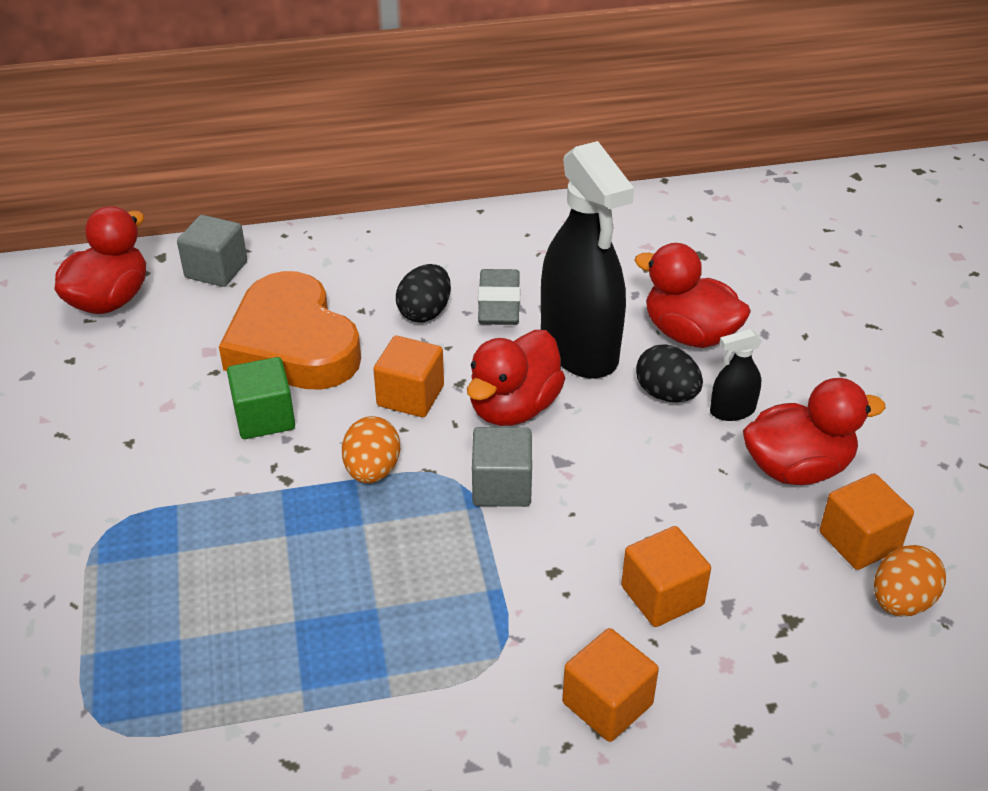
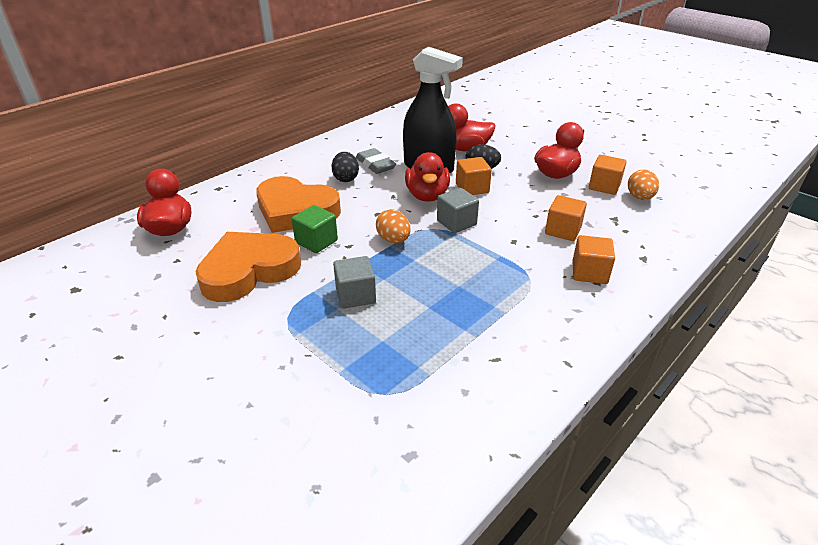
camera: 35 degrees left, 5 degrees down
(134, 424) = (249, 271): none -> orange heart
(216, 270) = (218, 198): grey cube -> grey cube (355, 295)
(410, 396) = (377, 208): orange cube -> orange cube (472, 188)
(732, 411) = (512, 166): black spray bottle -> none

